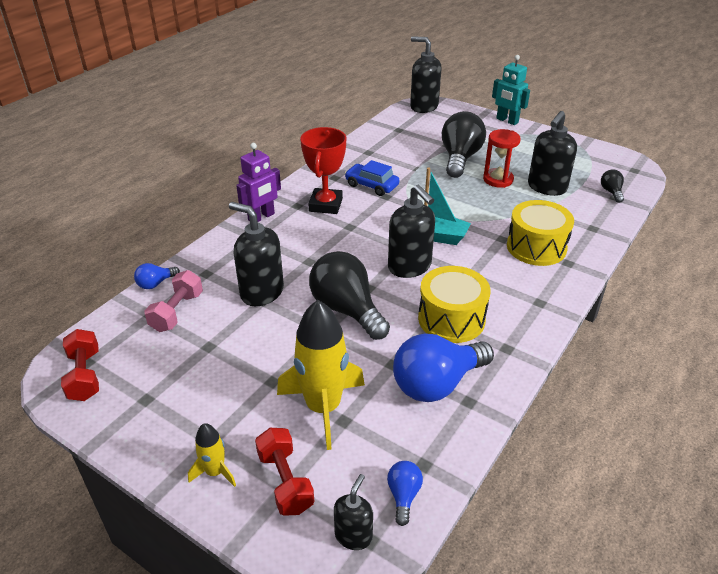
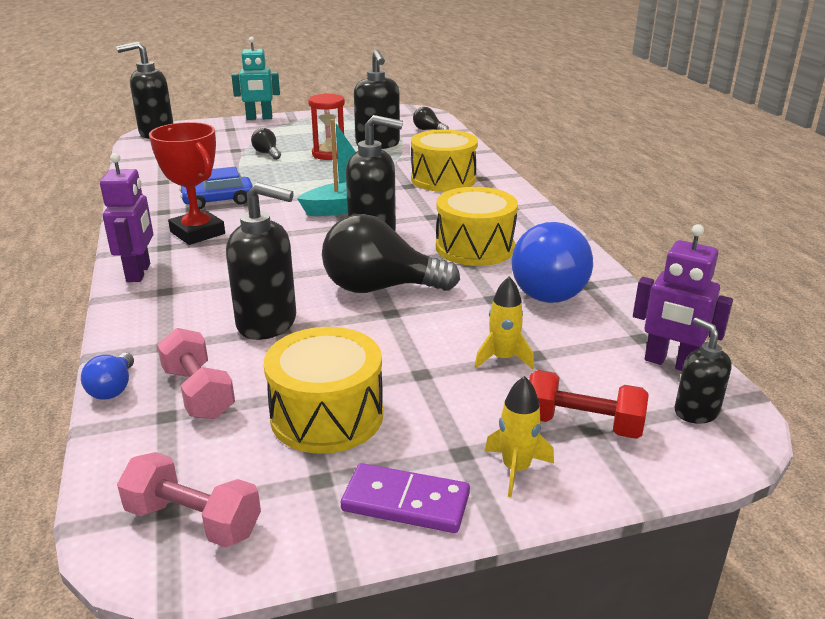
camera: 50 degrees left, 10 degrees down
(85, 376) = (194, 520): red dumbbell -> pink dumbbell
(152, 441) = (406, 502): none -> purple domino
(198, 368) = (327, 416): none -> yellow drum
(261, 292) = (267, 323): black soap dispenser -> black soap dispenser turned 150 degrees counterclockwise
(323, 407) = (503, 358): yellow rocket -> yellow rocket, size x0.49
(403, 495) = (670, 363): blue light bulb -> purple robot
(460, 158) = (267, 153): black light bulb -> black light bulb, size x0.46

